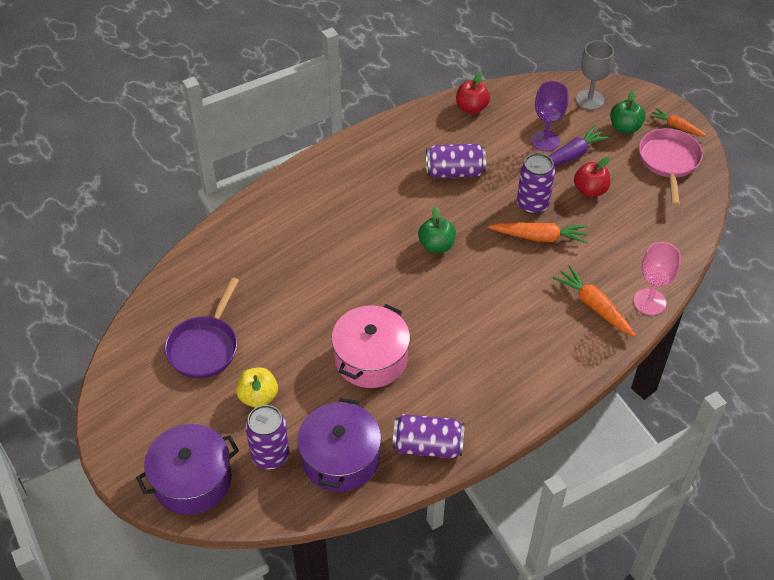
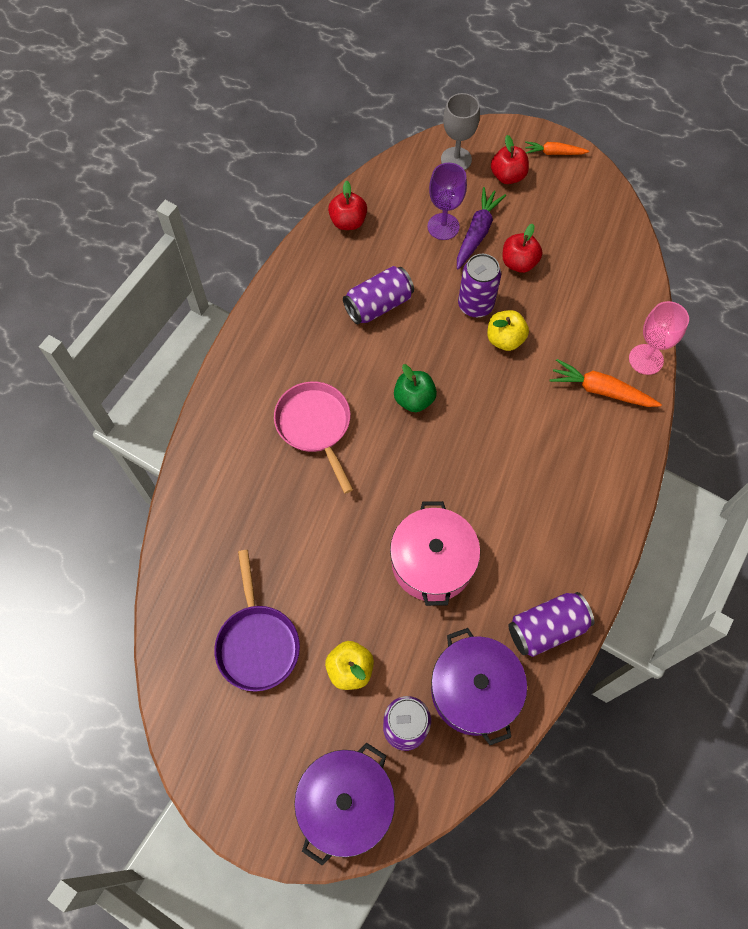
camera: 30 degrees left, 15 degrees up
(539, 237) = (505, 339): orange carrot -> yellow apple
(625, 127) = (507, 176): green apple -> red apple
(669, 162) = (570, 195): pink pan -> pink pan (315, 426)

